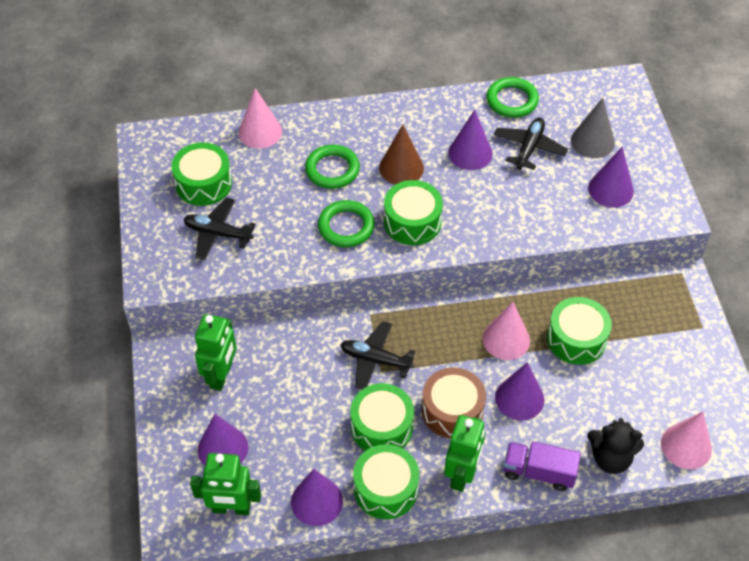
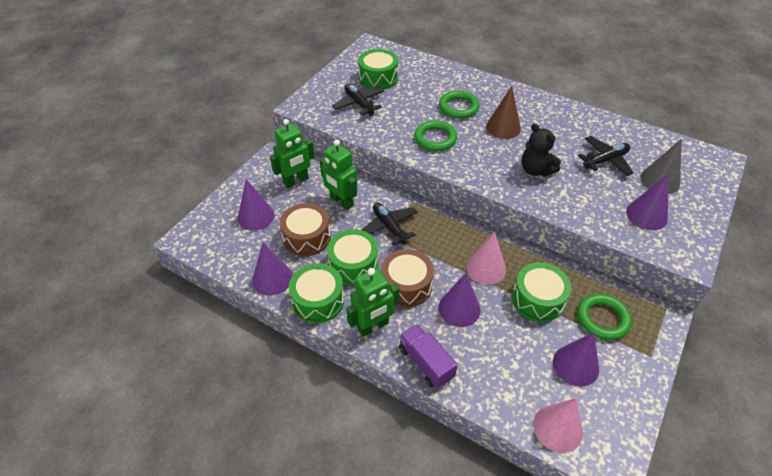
camera: 40 degrees right, 5 degrees down
(231, 508) = (225, 249): green robot -> green robot (341, 202)
(260, 132) = (436, 70): pink cone -> none
(304, 432) = (306, 237): none -> brown drum
(412, 222) = (480, 158): green drum -> none
(470, 153) = (558, 142): purple cone -> purple cone (575, 365)
(512, 100) = (619, 129): green ring -> green ring (602, 319)
(610, 458) = (488, 392): black teddy bear -> black teddy bear (535, 170)

